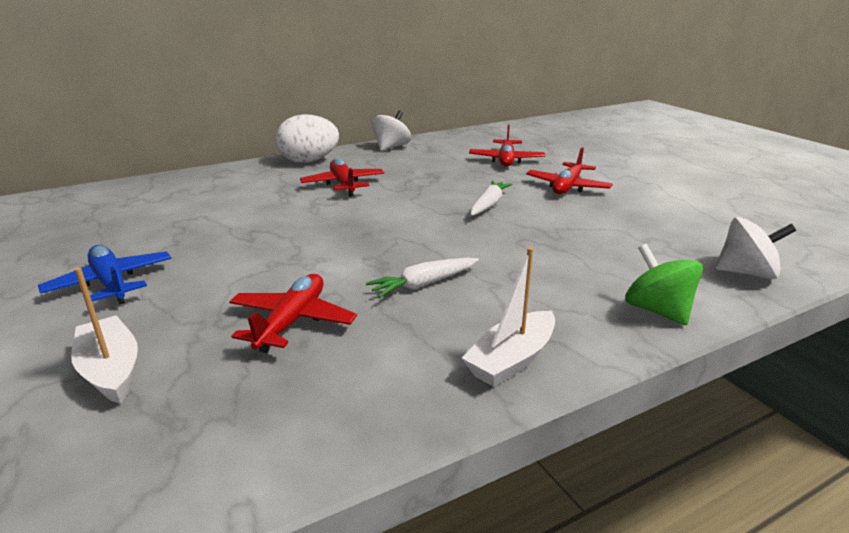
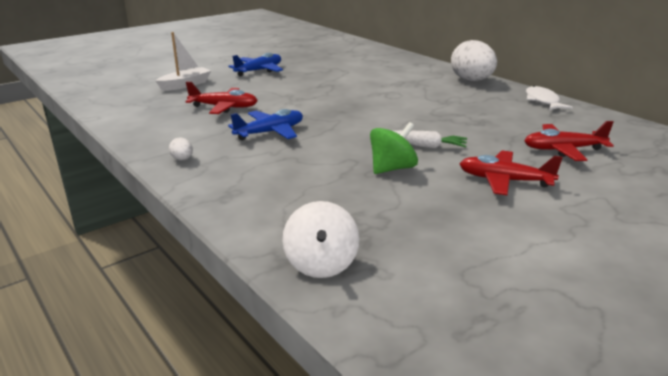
camera: 80 degrees right, 0 degrees up
(343, 185) = (428, 96): red plane -> none
(391, 147) = (542, 101): white spinning top -> white fish
(423, 284) = (270, 132): white carrot -> blue plane
(511, 360) = (182, 159): white boat -> white egg
(657, 311) = (241, 209): green spinning top -> green spinning top (392, 168)

